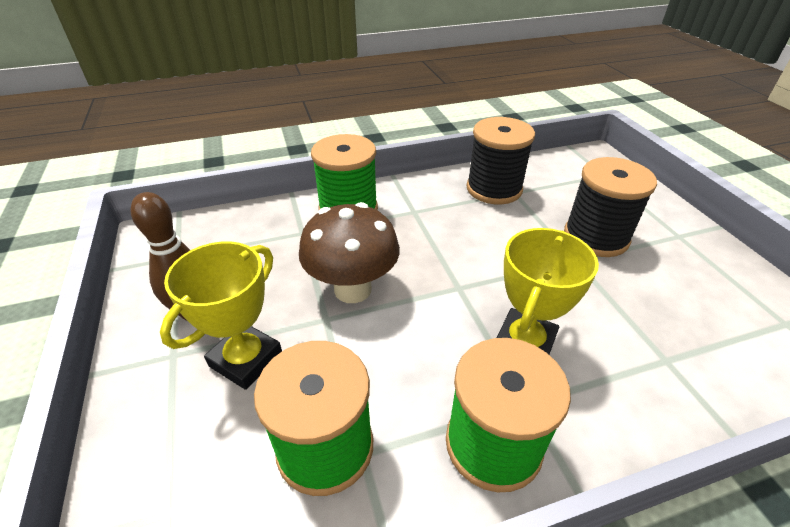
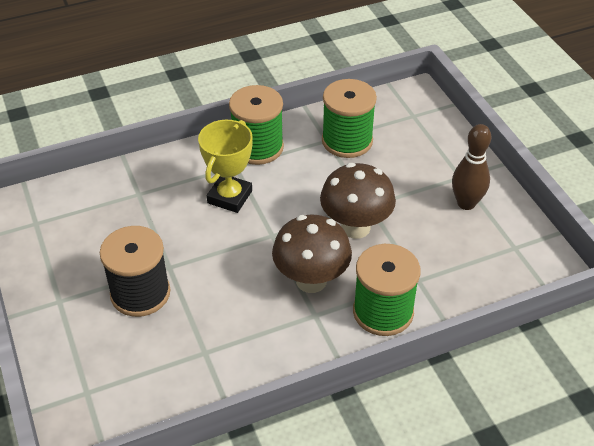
camera: 175 degrees right, 5 degrees up
(246, 359) = (411, 177): yellow trophy -> none
(415, 238) = (311, 280): none -> brown mushroom
(494, 189) = (227, 355): black spool -> none

